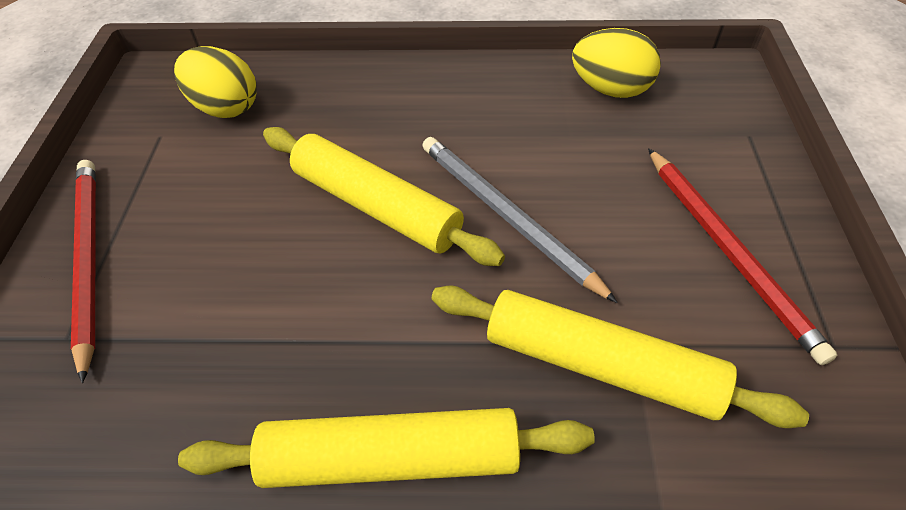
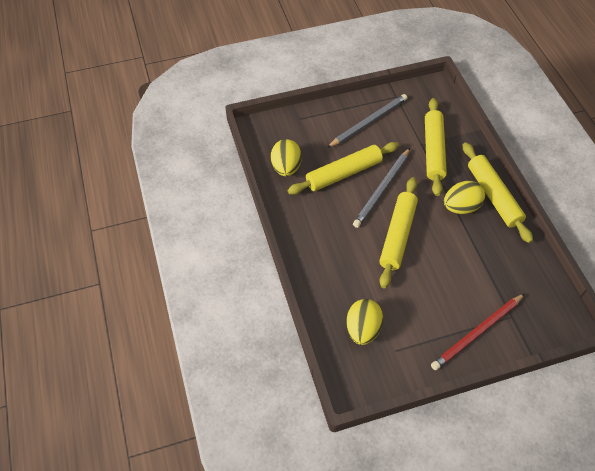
camera: 110 degrees left, 5 degrees up
(391, 356) = (461, 207): none -> yellow egg
(572, 165) = (343, 173): none -> yellow rolling pin
(728, 251) = (368, 122): red pencil -> grey pencil

